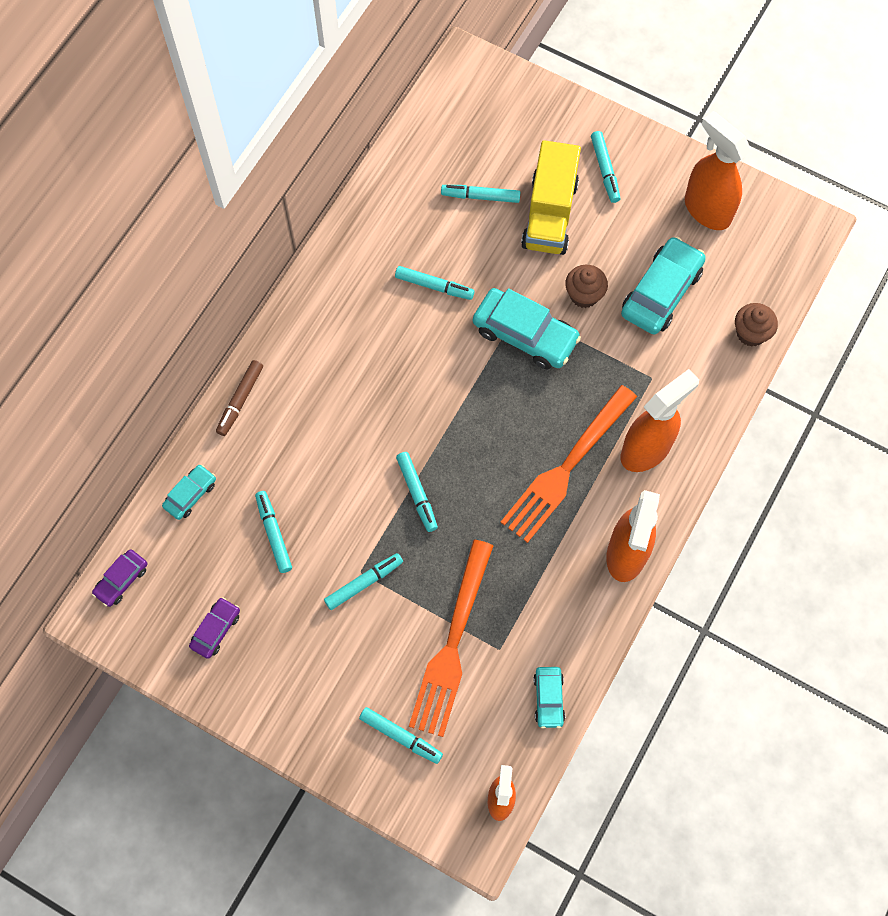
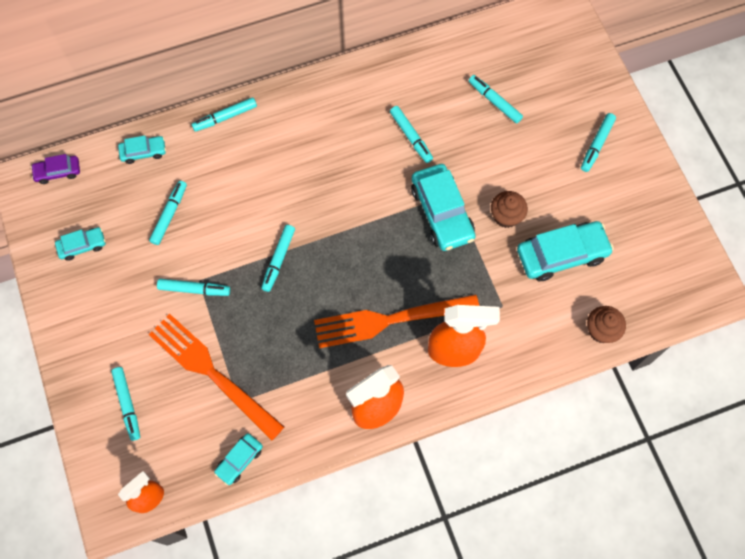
camera: 40 degrees right, 0 degrees up
(216, 630) = (82, 246): purple car -> turquoise car
(240, 400) = (225, 117): brown marker -> turquoise marker
(452, 644) = (212, 373): orange fork -> orange fork turned 75 degrees clockwise
(549, 214) = (531, 146): yellow truck -> none
(706, 210) = (646, 223): orange spray bottle -> none

